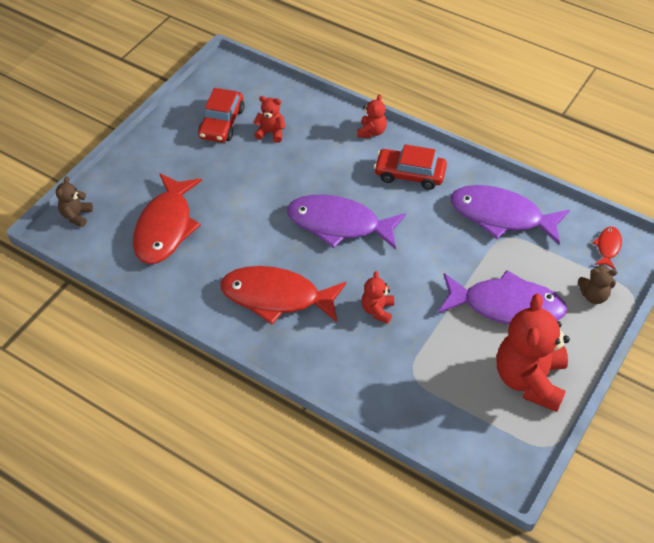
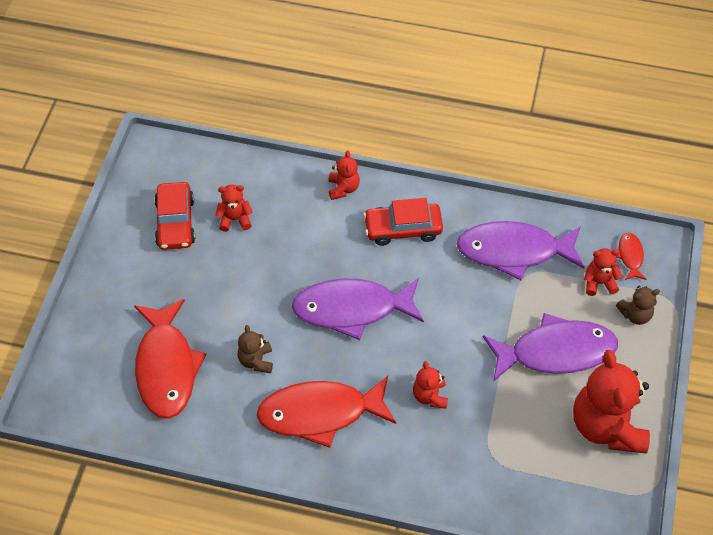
camera: 20 degrees left, 5 degrees up
(76, 215) = (60, 382): brown teddy bear -> brown teddy bear (256, 361)
(570, 261) = (599, 283): none -> red teddy bear

